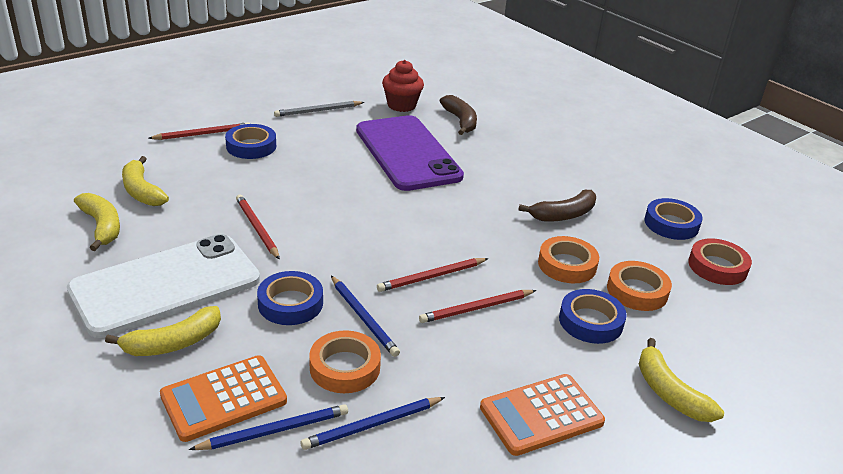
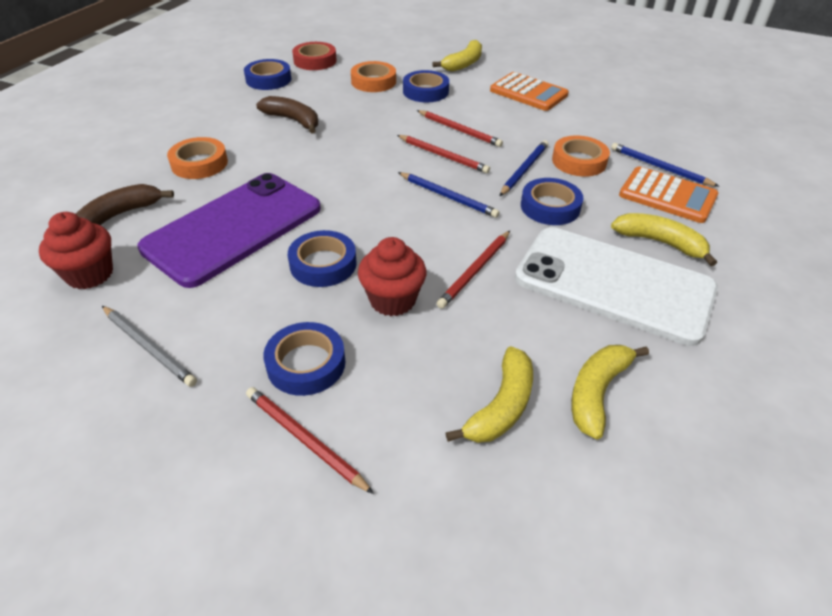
camera: 115 degrees left, 10 degrees up
(268, 186) = (392, 300): none -> red cupcake
(332, 173) = (323, 264): none -> blue tape
(372, 425) = (608, 138): blue pencil -> blue pencil (448, 197)
(567, 265) = (367, 108): orange tape -> orange tape (199, 163)

